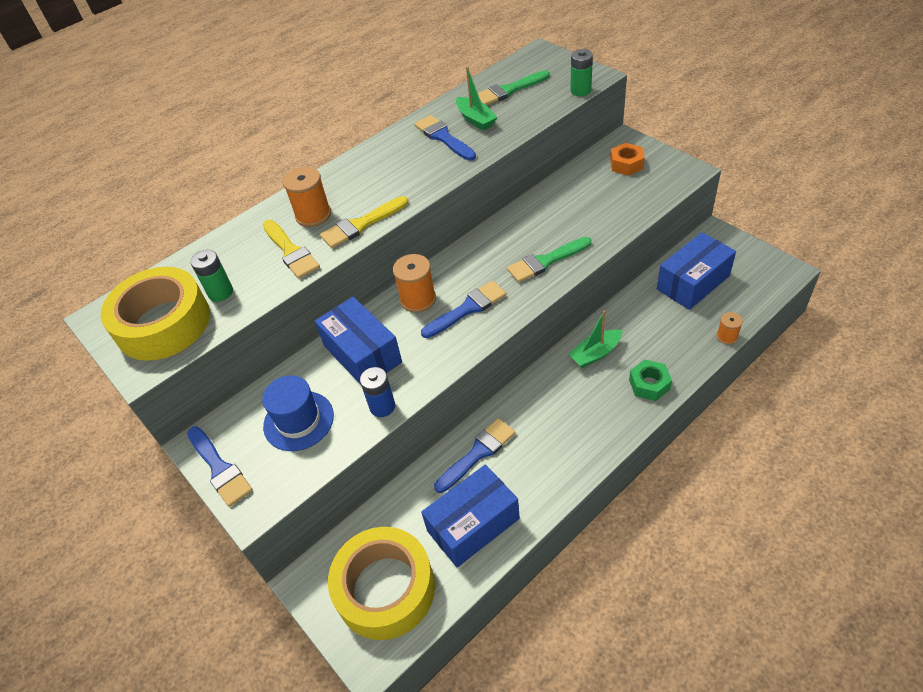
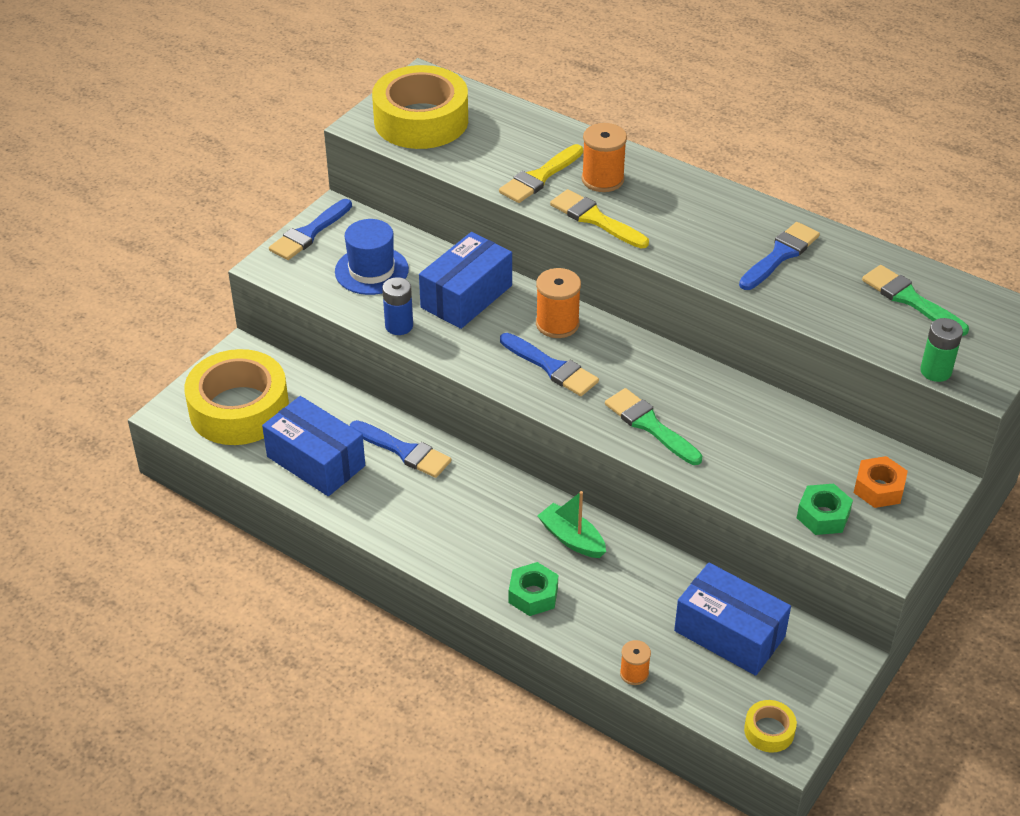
camera: 70 degrees right, 5 degrees down
(220, 292) = (469, 145): green battery -> none
(475, 119) = (829, 278): green boat -> none
(648, 191) = (823, 516): none -> green nut
(775, 277) = (769, 731): none -> yellow tape

